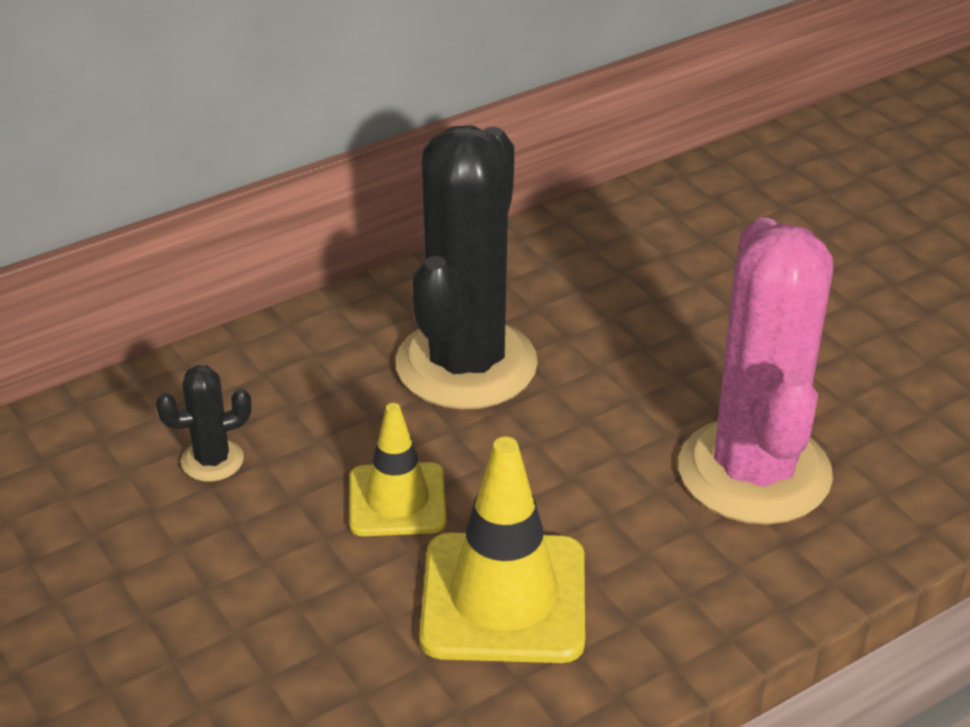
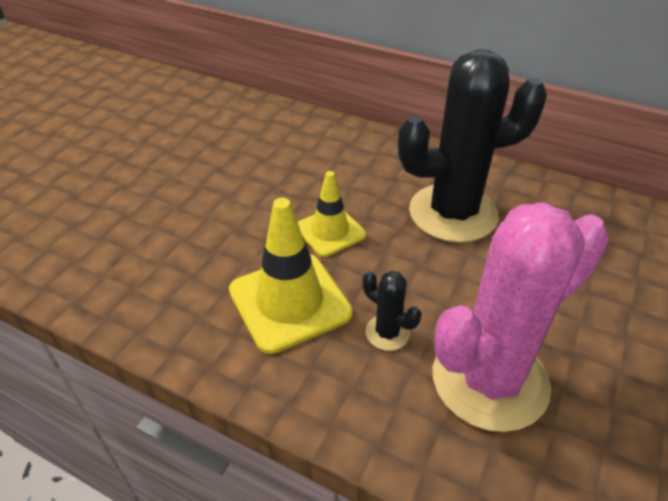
camera: 60 degrees right, 5 degrees up
(212, 460) = (307, 163): black cactus -> black cactus (387, 333)

